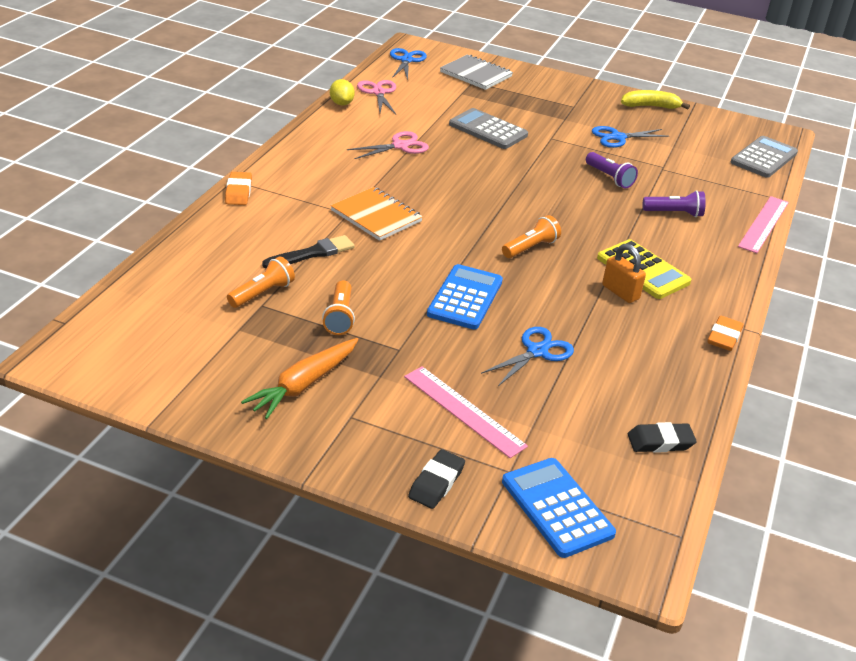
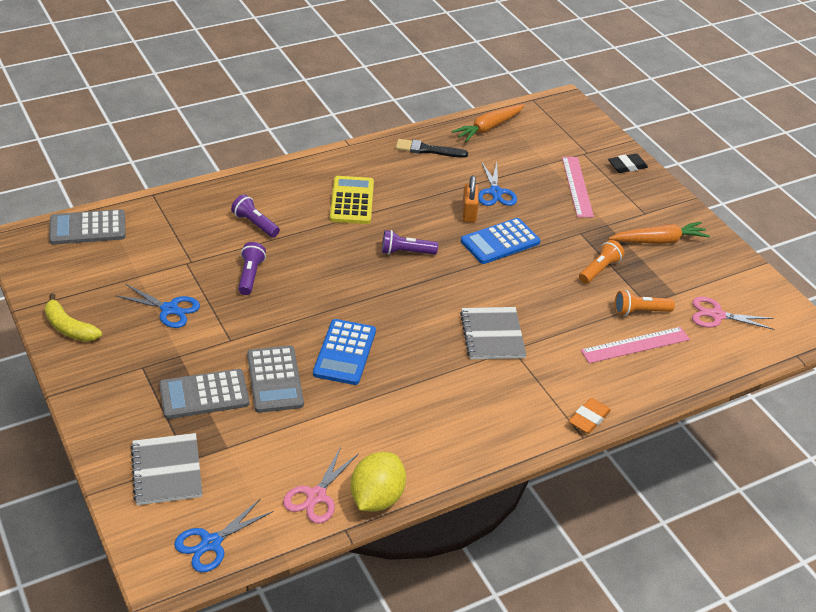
camera: 140 degrees left, 5 degrees up
(312, 253) = (576, 326): black brush -> black brush (427, 150)
(341, 103) = (377, 498): yellow lemon -> yellow lemon, size x1.66
(376, 216) = (492, 335): orange notebook -> grey notebook
(400, 146) = (385, 402): pink scissors -> pink scissors (717, 315)
(515, 108) = (204, 395): none -> grey calculator
(530, 248) = (406, 252): orange flashlight -> purple flashlight
(537, 351) = (495, 192): blue scissors -> blue scissors turned 90 degrees counterclockwise
(557, 508) = (577, 132): blue calculator -> blue calculator (345, 352)
(620, 292) = (390, 196): orange padlock -> orange padlock (469, 213)
(660, 442) = (488, 128): black eraser -> orange carrot
(724, 337) = (370, 146): orange eraser -> none
(763, 224) = (206, 186): pink ruler -> pink ruler (635, 345)

